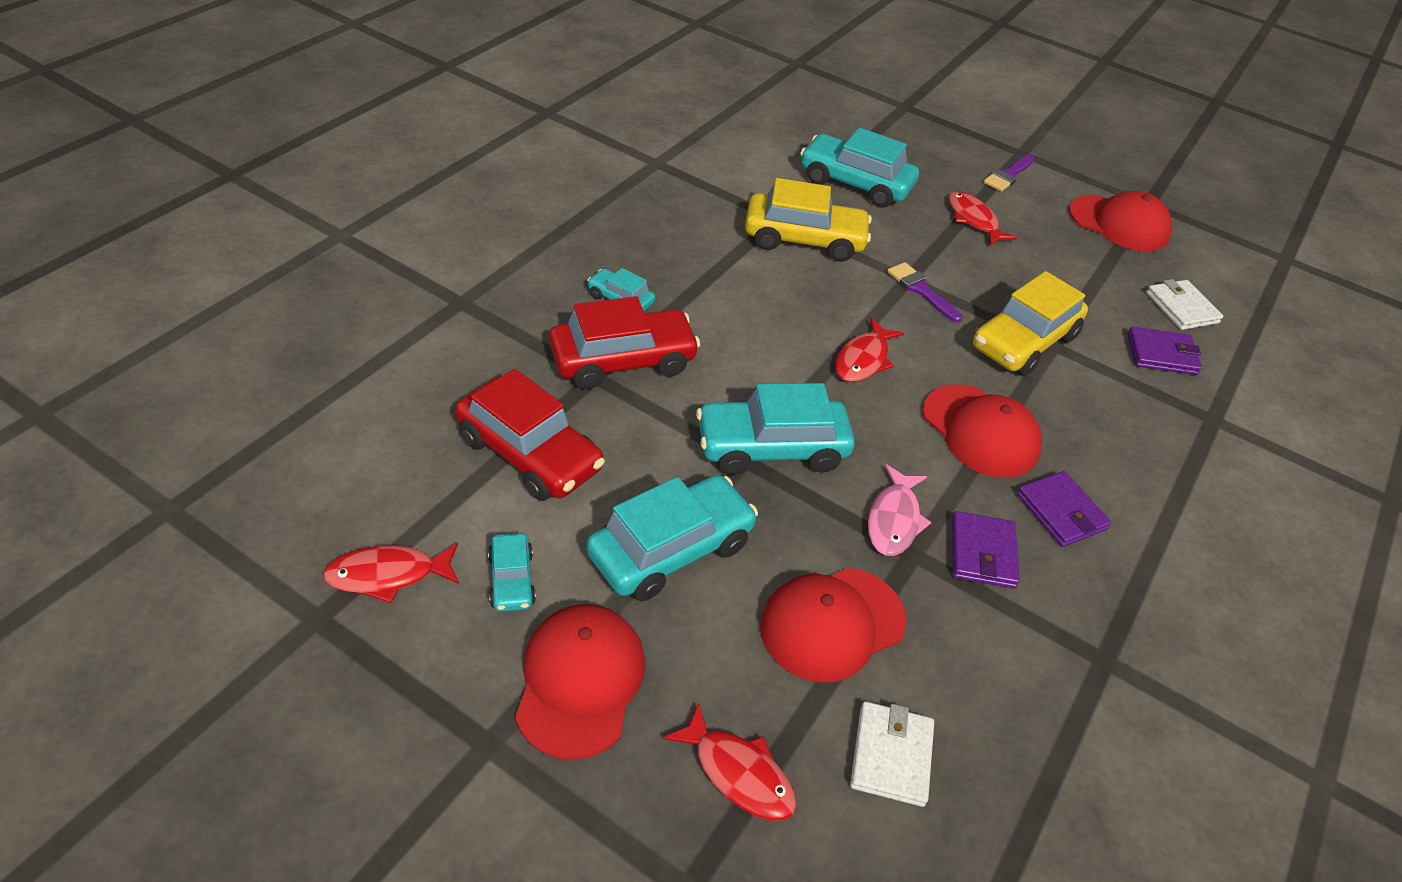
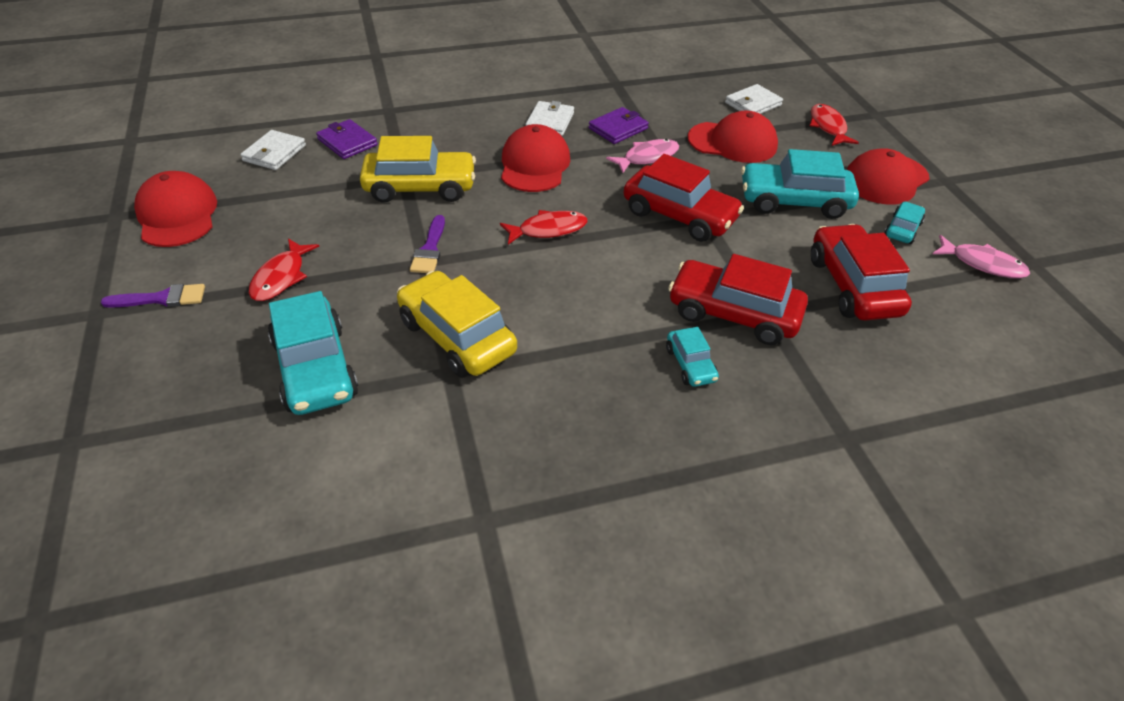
camera: 135 degrees left, 0 degrees up
(387, 575) = (982, 264): red fish -> pink fish
(771, 448) = (679, 215): turquoise car -> red car
(1061, 512) = (550, 121): purple wallet -> white wallet

